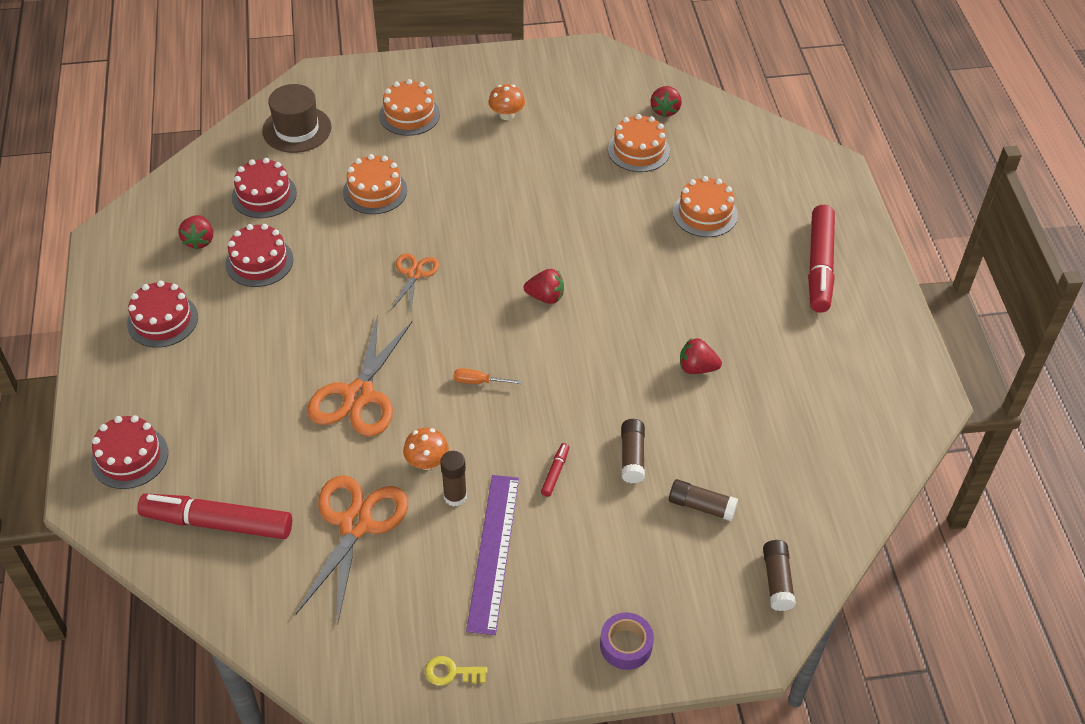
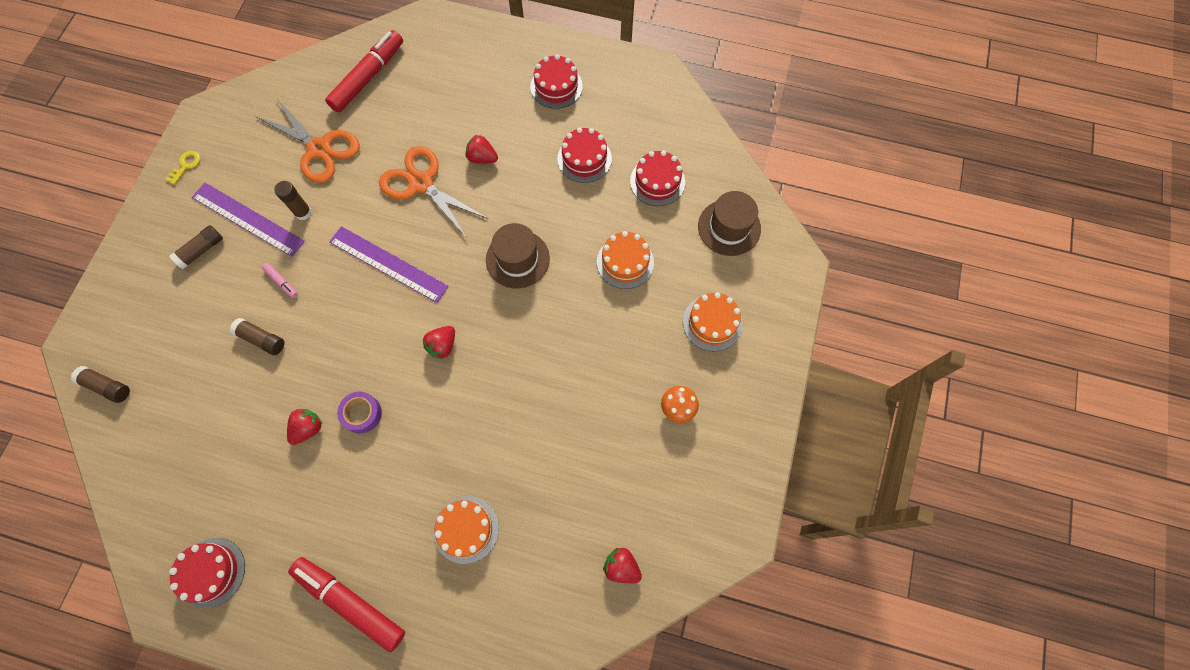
camera: 115 degrees right, 20 degrees up
(130, 457) = (447, 44): red cake -> red cake (211, 572)
(199, 241) = (626, 126): red strawberry -> red strawberry (482, 158)
(414, 274) = (517, 259): orange scissors -> brown hat
(427, 462) = (341, 206): orange mushroom -> none
(478, 381) = (388, 264): orange screwdriver -> purple ruler
(555, 473) = (281, 282): red marker -> pink marker
(626, 645) = (133, 268): purple tape -> purple tape (362, 414)
(638, 150) = (576, 509): orange cake -> none
(701, 506) = (193, 366): brown glue stick -> brown glue stick (201, 250)

